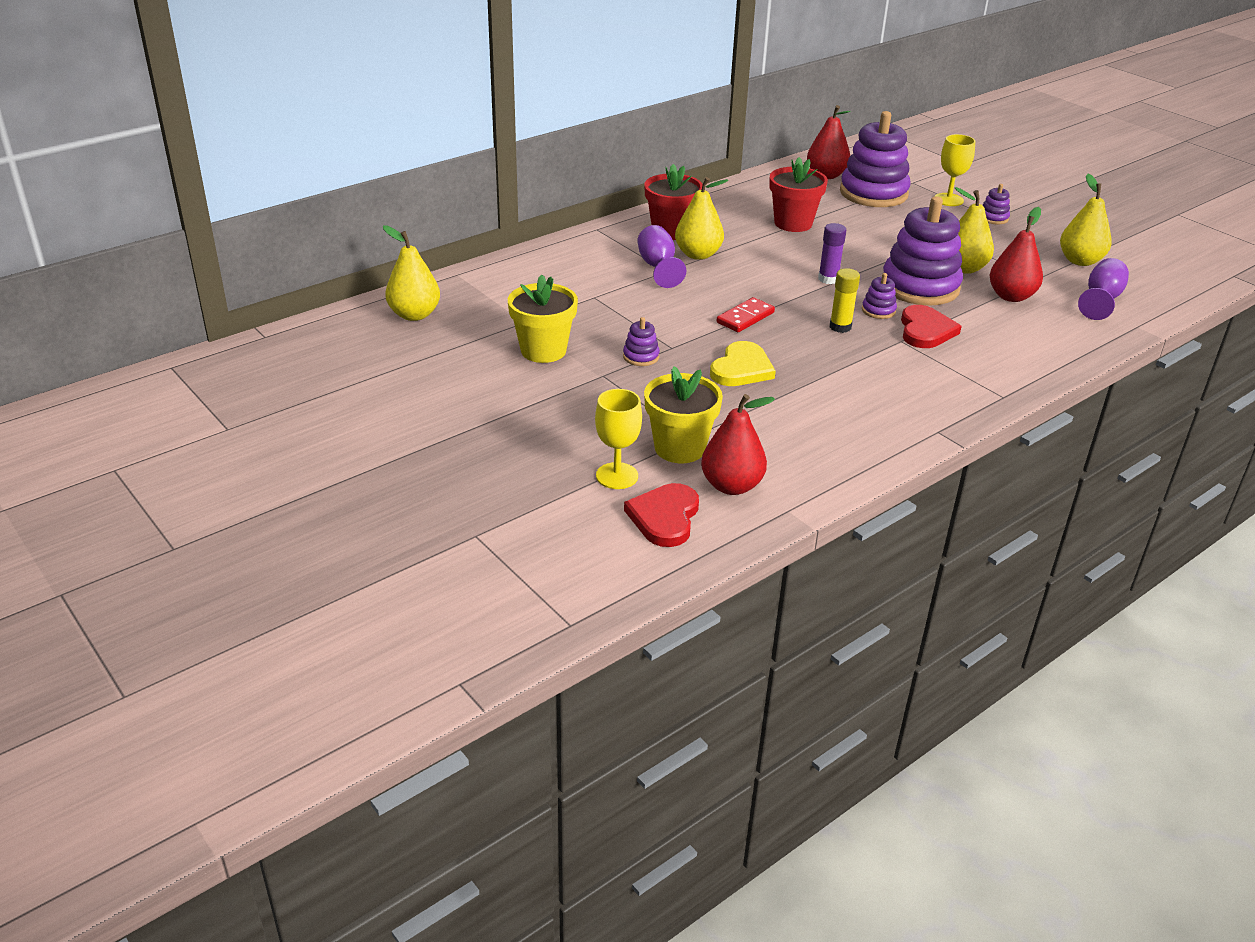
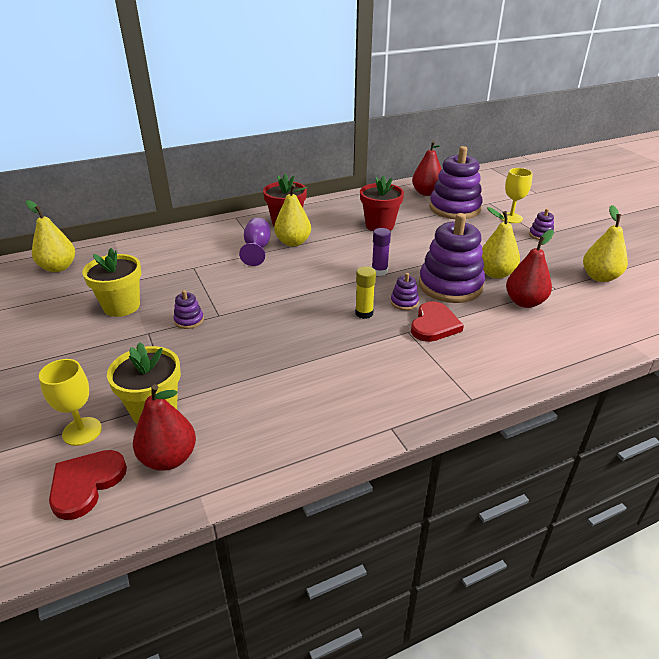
camera: 15 degrees right, 0 degrees up
(741, 369) = (259, 341): yellow heart -> none
(745, 318) = (293, 296): red domino -> none
(1101, 300) = (605, 314): purple goblet -> none

